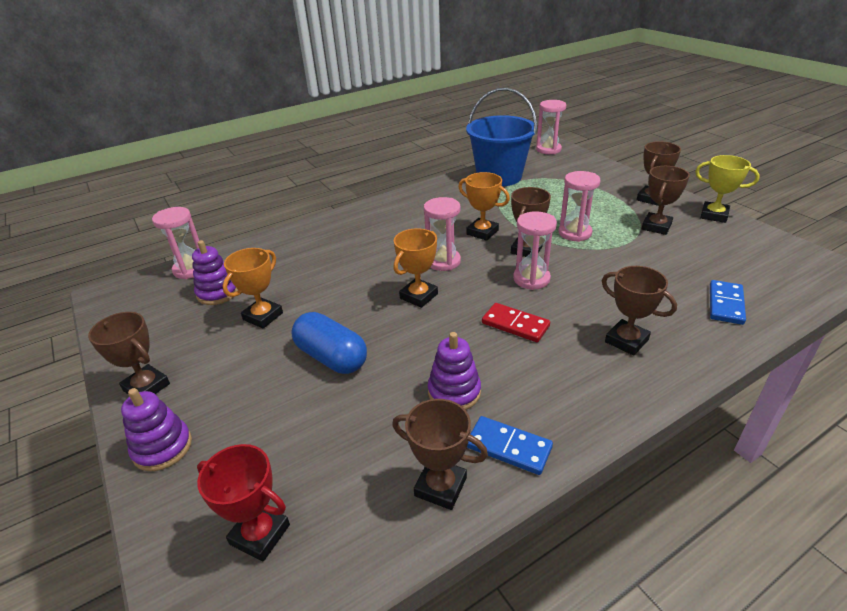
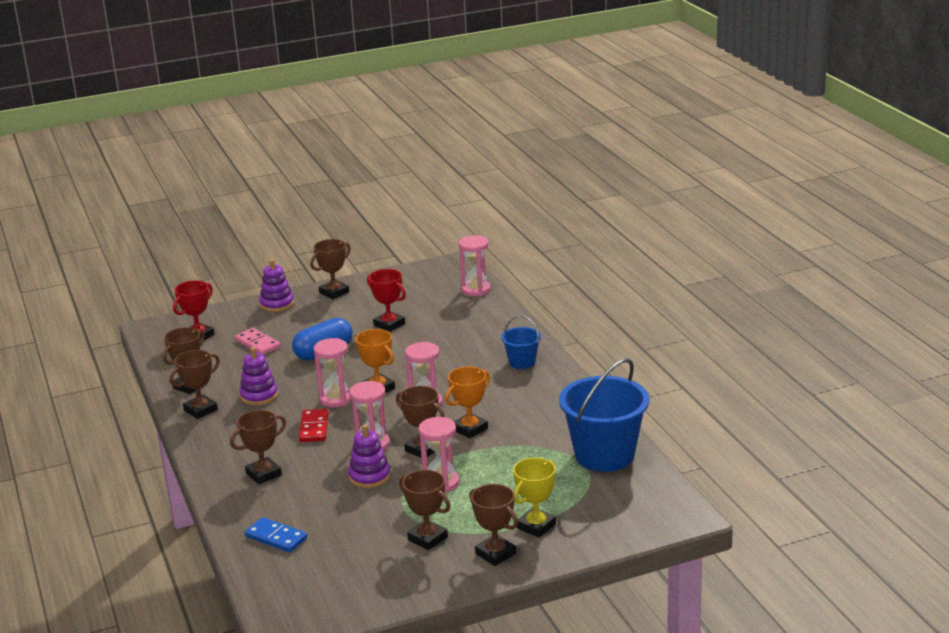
camera: 100 degrees right, 10 degrees down
(218, 293) = (433, 304): purple stacking toy -> purple stacking toy (369, 477)
(263, 316) = (389, 324): orange trophy -> red trophy
(300, 435) = (258, 344): none -> pink domino
(358, 224) = (522, 362): none -> blue bucket
(508, 447) = (200, 410): blue domino -> brown trophy
(515, 325) = (314, 428): red domino -> red domino turned 45 degrees counterclockwise
(548, 149) = (683, 507): pink hourglass -> pink hourglass (336, 399)
(714, 215) = (433, 588): yellow trophy -> yellow trophy (536, 526)

